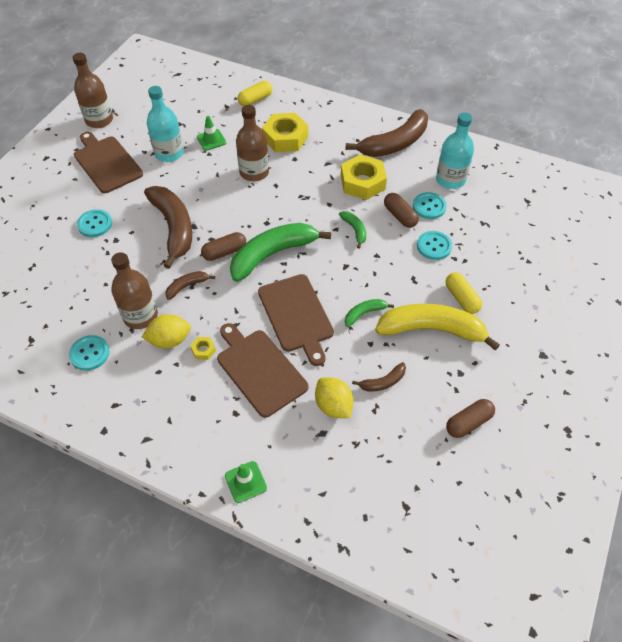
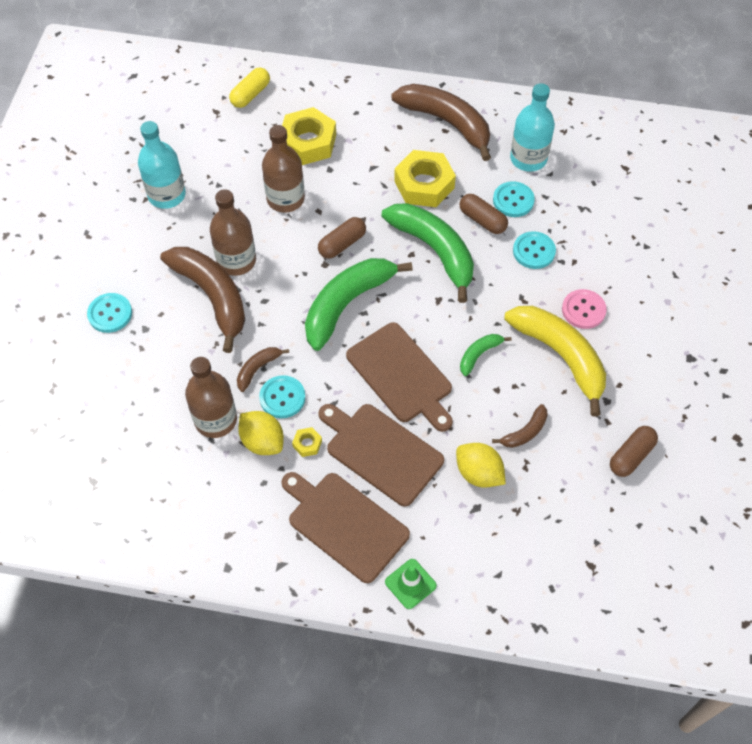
camera: 15 degrees left, 5 degrees up
(89, 353) = (173, 481): turquoise button -> turquoise button (282, 398)
(99, 120) = (55, 166): brown bottle -> brown bottle (236, 261)
(106, 163) = (90, 225): brown cutting board -> brown cutting board (344, 524)
(169, 340) = (262, 441): yellow lemon -> yellow lemon turned 75 degrees clockwise
(211, 140) = (214, 164): green traffic cone -> none
(224, 252) = (287, 314): brown capsule -> brown capsule (342, 244)
(355, 230) = (435, 251): green banana -> green banana, size x2.17
(394, 144) = (447, 122): brown banana -> brown banana turned 90 degrees counterclockwise
(432, 329) = (561, 356): yellow banana -> yellow banana turned 60 degrees clockwise
(461, 298) = (583, 310): yellow capsule -> pink button

